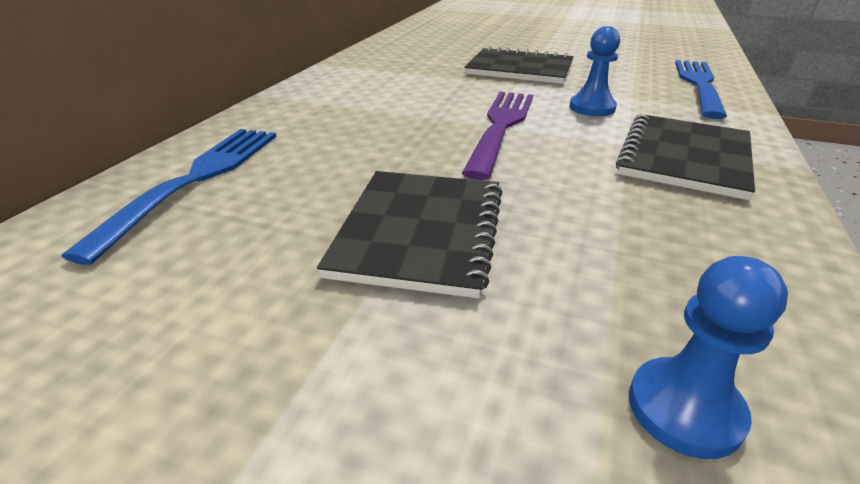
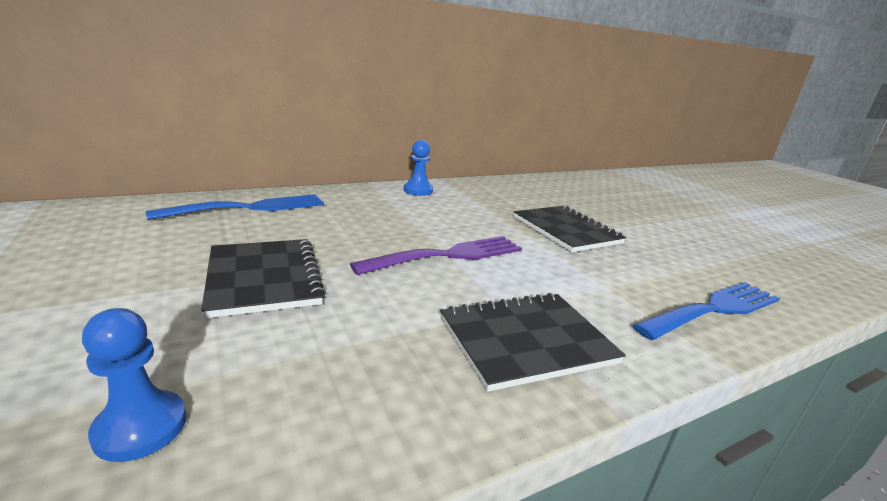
camera: 40 degrees right, 10 degrees down
(420, 232) = (264, 278): black notebook -> black notebook turned 75 degrees counterclockwise
(592, 108) = (549, 276): blue pawn -> blue pawn (418, 190)

